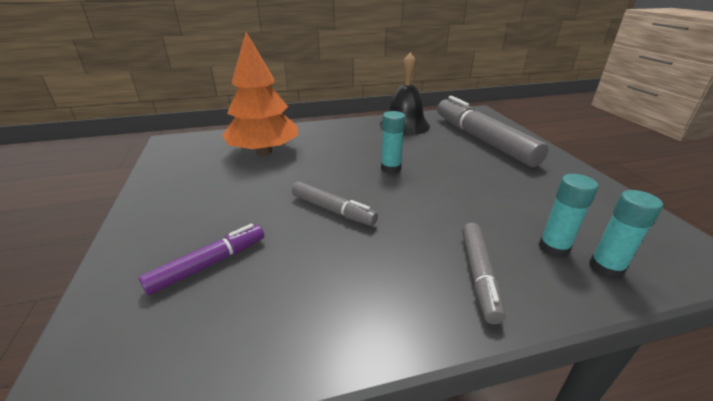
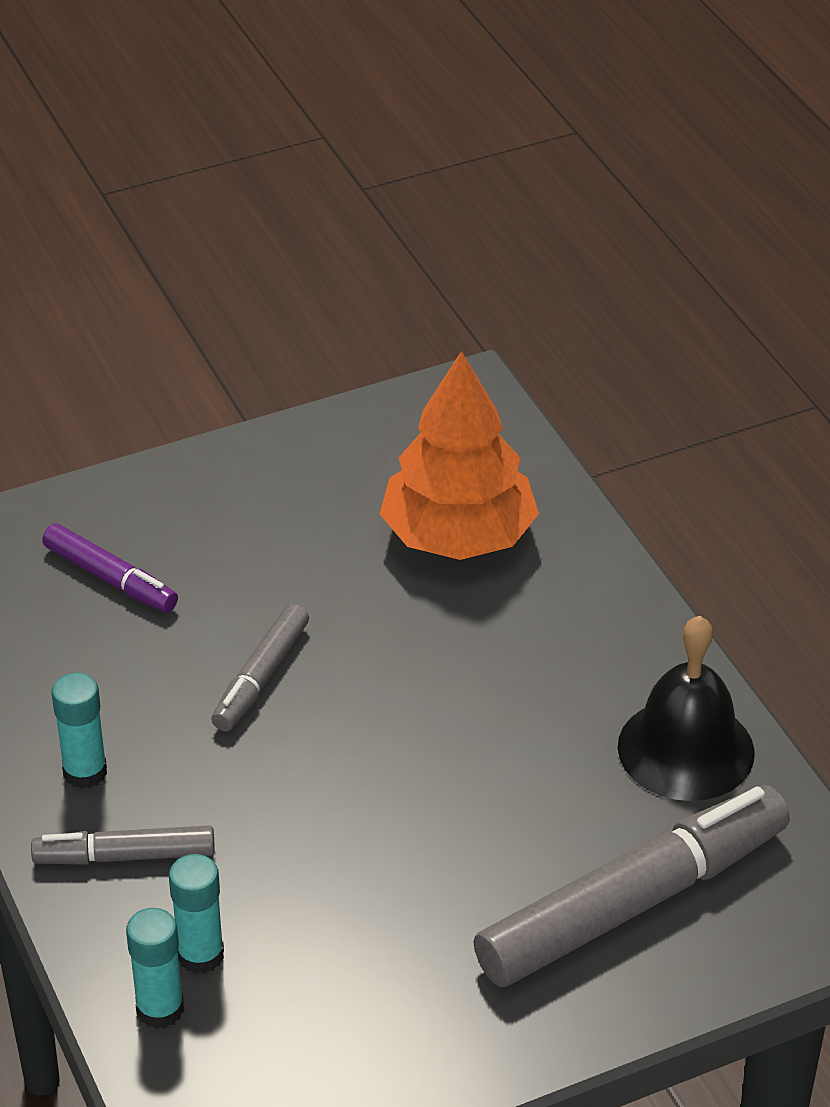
camera: 80 degrees right, 10 degrees up
(390, 168) = (431, 739): turquoise glue stick -> turquoise glue stick (85, 772)

